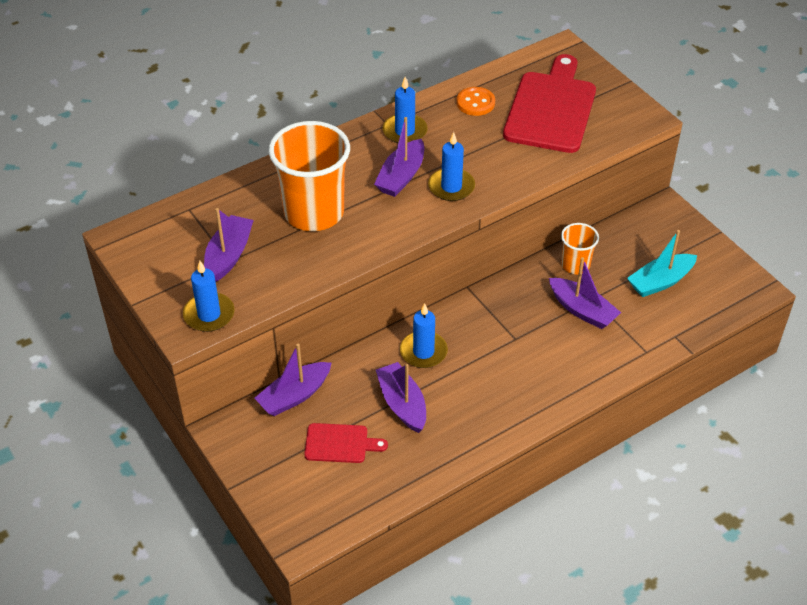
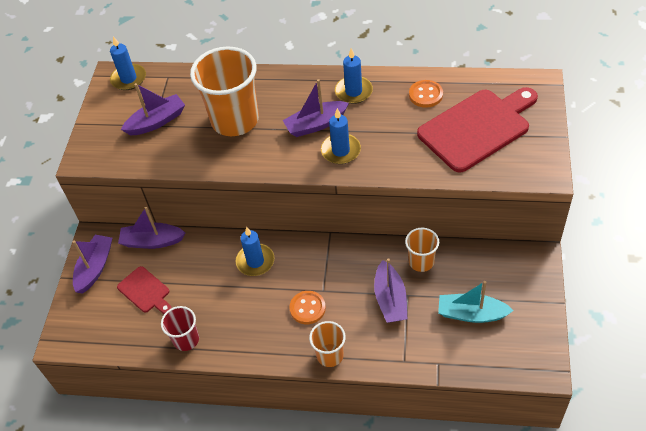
camera: 45 degrees right, 5 degrees up
(209, 314) = (106, 155): blue candle -> blue candle (128, 79)
(402, 404) = (206, 289): purple boat -> purple boat (95, 268)
(432, 458) = (186, 339): none -> red cup
(517, 361) = (307, 308): none -> orange button
(580, 386) = (330, 355): none -> orange cup

